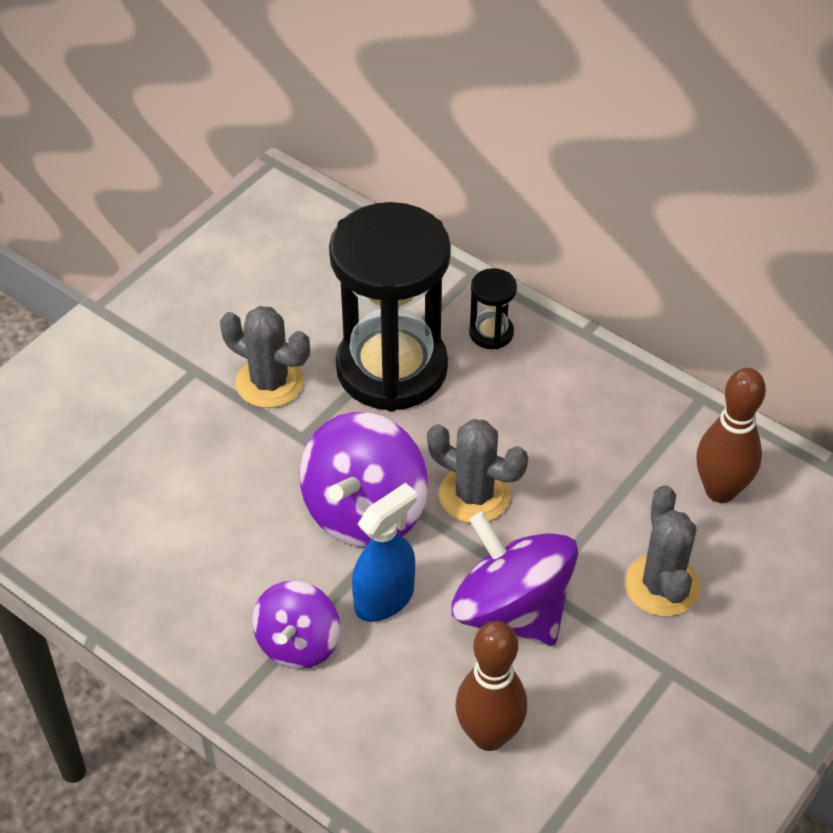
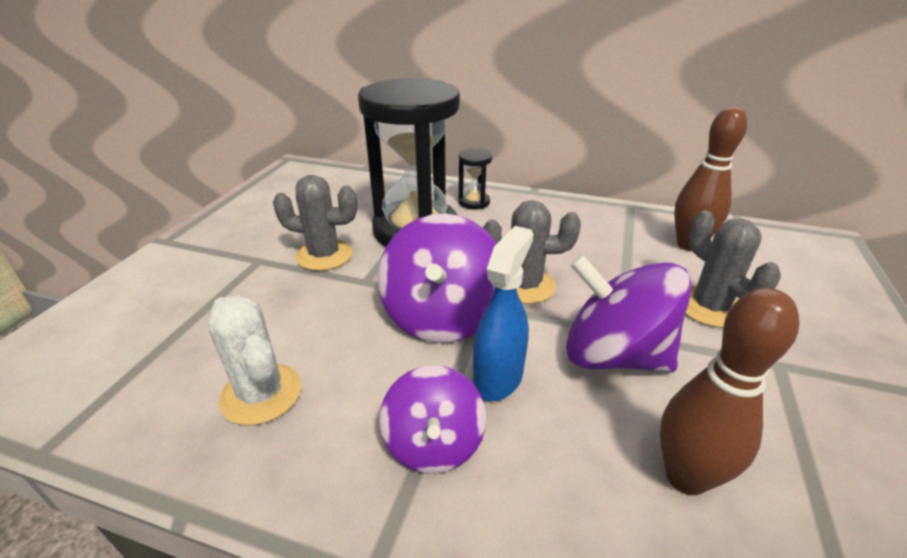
camera: 20 degrees left, 15 degrees down
(168, 550) = (261, 394): none -> white cactus

